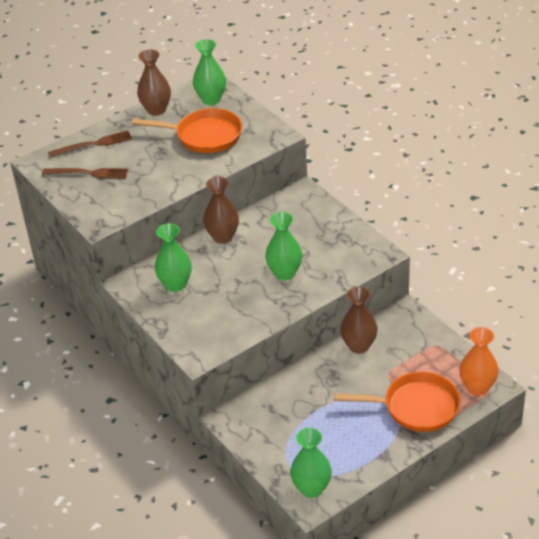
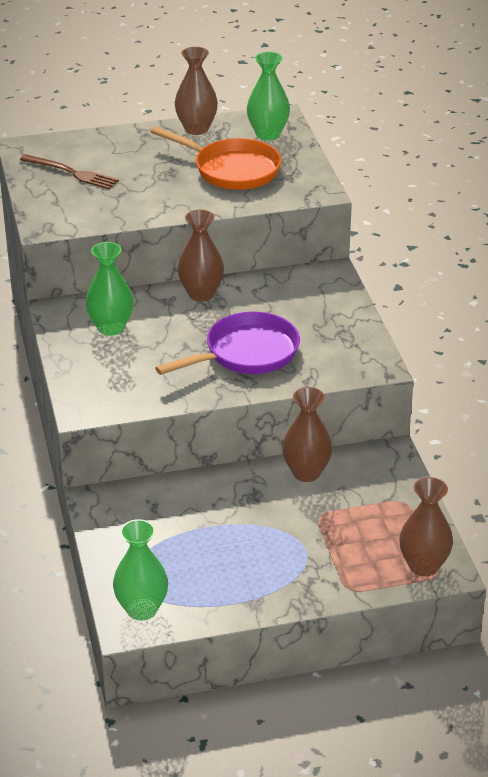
camera: 20 degrees right, 5 degrees down
(93, 144) = (99, 145): brown fork -> none
(284, 273) = (246, 353): green vase -> purple pan
(416, 407) = (330, 562): orange pan -> none
(477, 387) = (423, 566): orange vase -> brown vase

